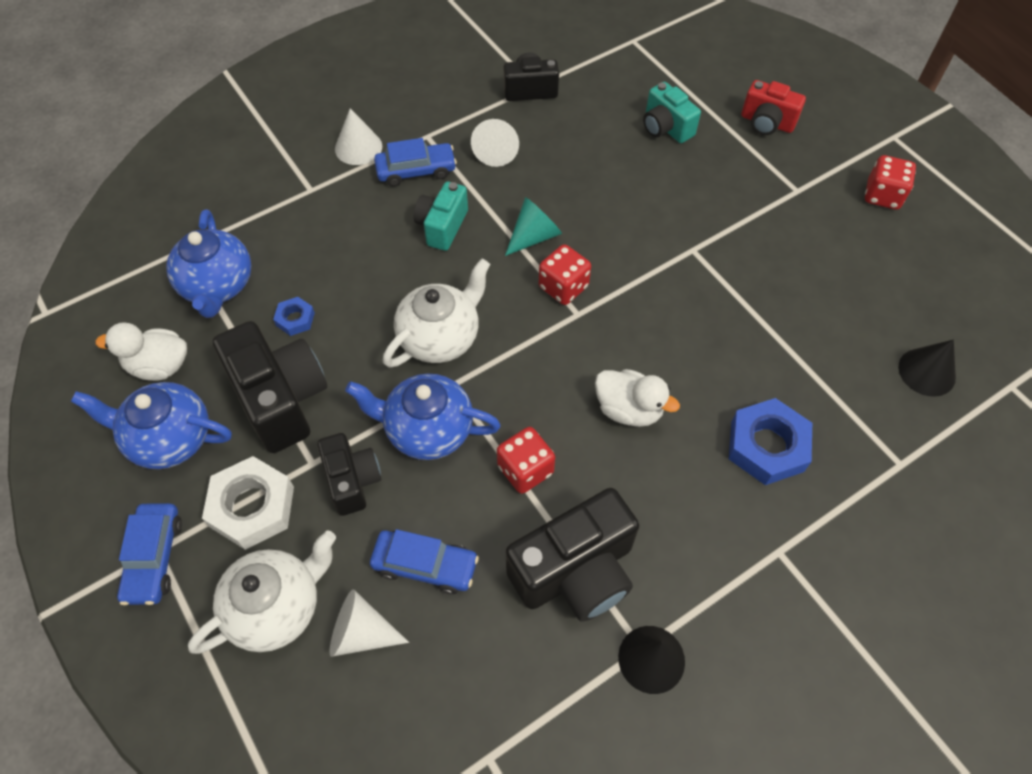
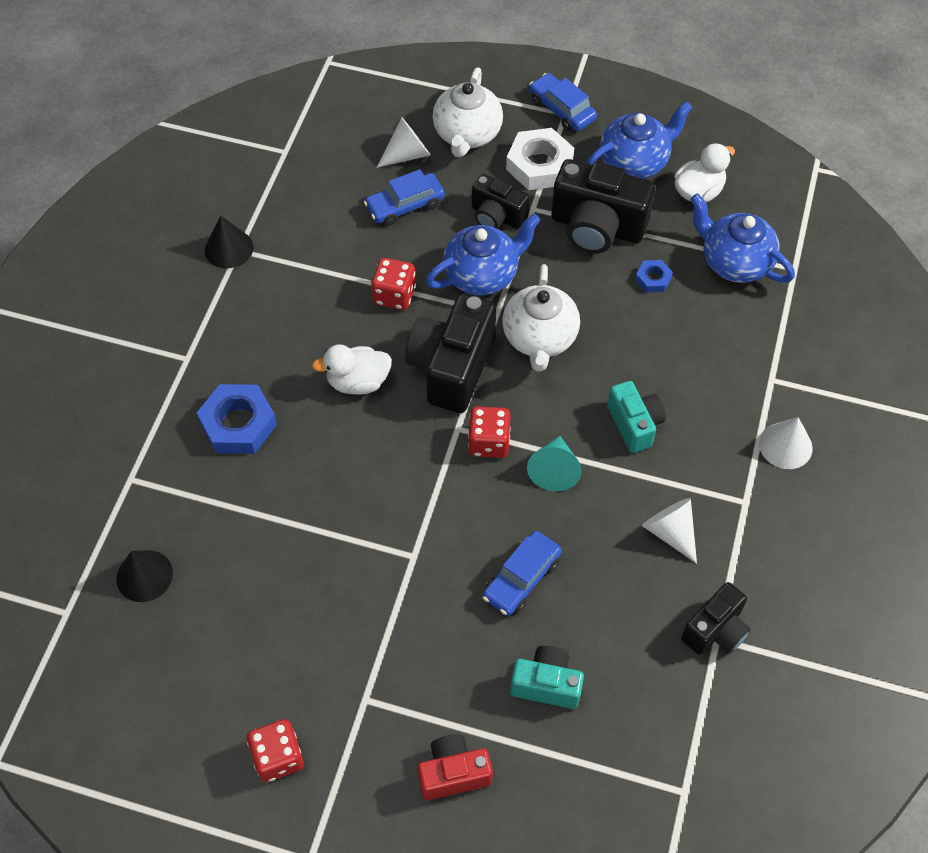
camera: 140 degrees right, 0 degrees up
(416, 171) = (713, 459): blue car -> blue car (521, 578)
(575, 571) = (311, 261): black camera -> black camera (452, 367)

